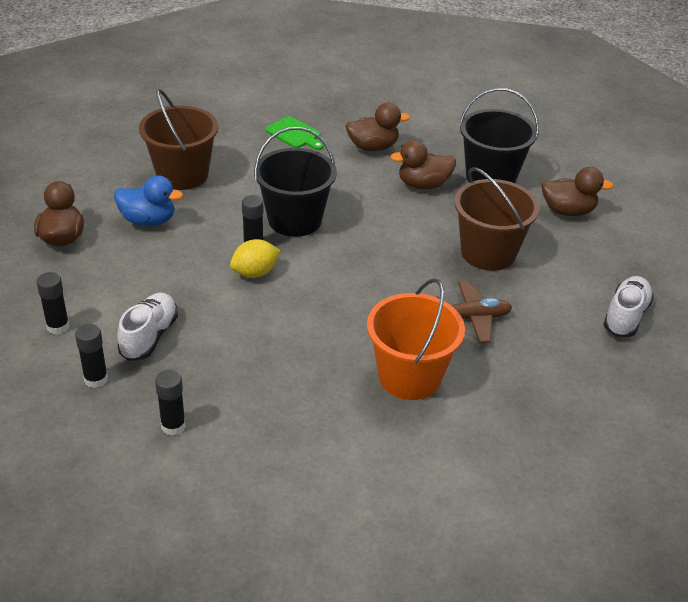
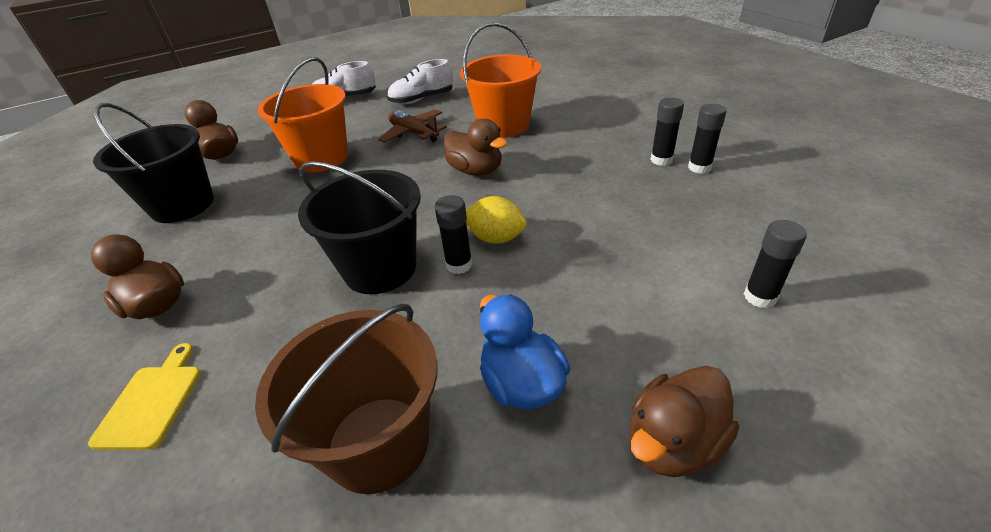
camera: 125 degrees left, 0 degrees up
(96, 379) = (745, 225): black glue stick -> black glue stick (661, 160)
(149, 337) = (661, 235): white shoe -> white shoe (422, 99)
(294, 134) = (151, 401): green cutting board -> yellow cutting board
(423, 185) = (229, 231): brown duck -> brown duck (476, 171)
(488, 253) = (321, 158): brown bucket -> orange bucket

